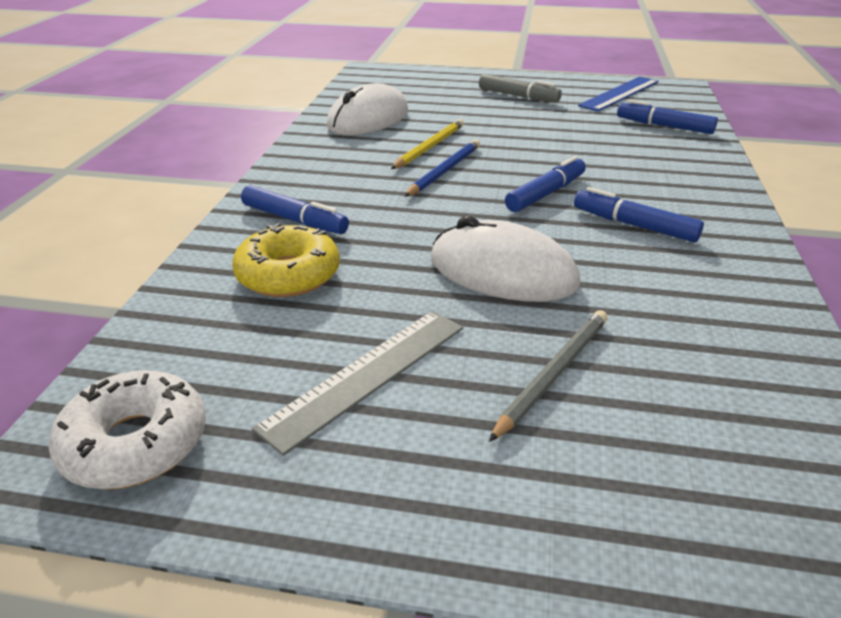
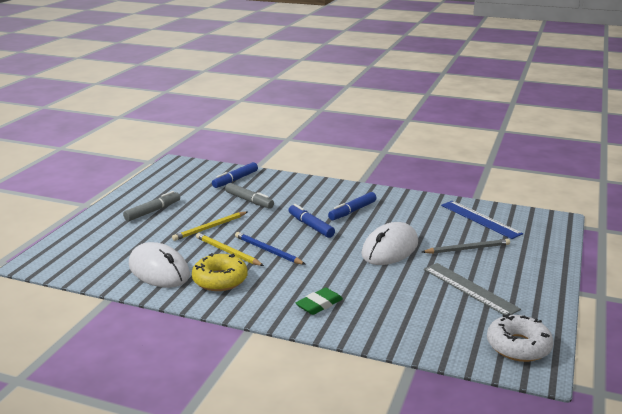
camera: 80 degrees left, 10 degrees down
(288, 274) = (383, 307): yellow donut -> yellow donut (220, 280)
(294, 220) = (319, 304): blue marker -> green eraser
(493, 130) = (210, 228): none -> yellow pencil
(553, 374) = (467, 249): grey pencil -> grey pencil turned 120 degrees clockwise
(599, 142) = (249, 201): none -> grey marker
(620, 93) = (173, 180): blue ruler -> blue ruler (480, 219)

